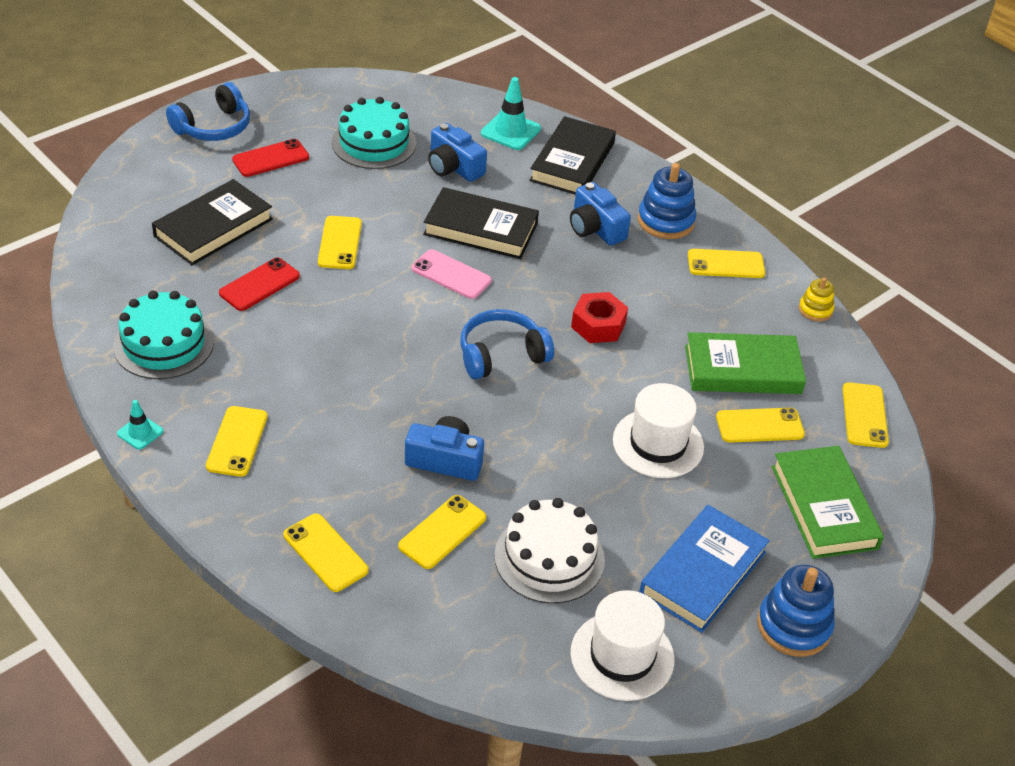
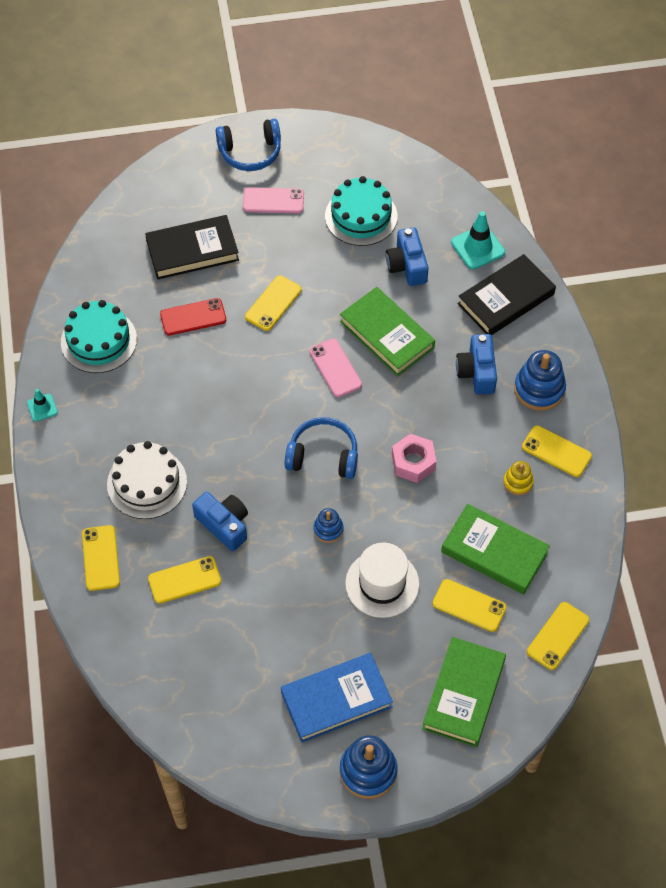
camera: 35 degrees right, 15 degrees up
(237, 441) = (98, 444): yellow phone -> none
(271, 159) = (273, 201): red phone -> pink phone
(480, 229) = (386, 335): black book -> green book
(549, 558) = (241, 635): white cake -> white cake (147, 483)
(561, 418) = (328, 529): none -> blue stacking toy
(598, 325) = (413, 462): red nut -> pink nut
(622, 656) = (237, 731): white hat -> none
(815, 310) = (596, 526): yellow stacking toy -> yellow stacking toy (518, 482)

